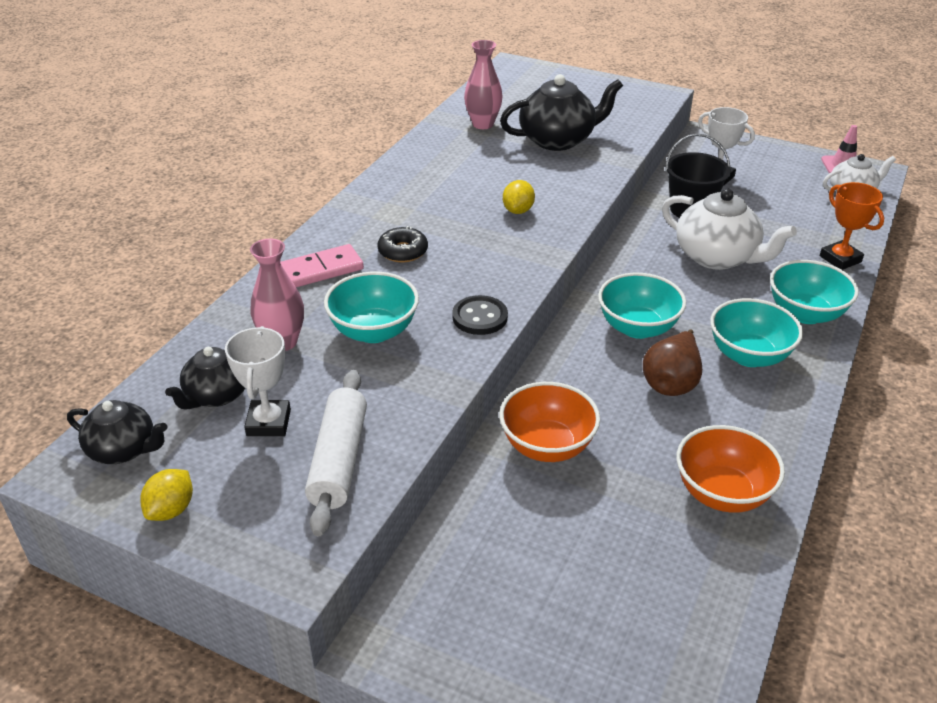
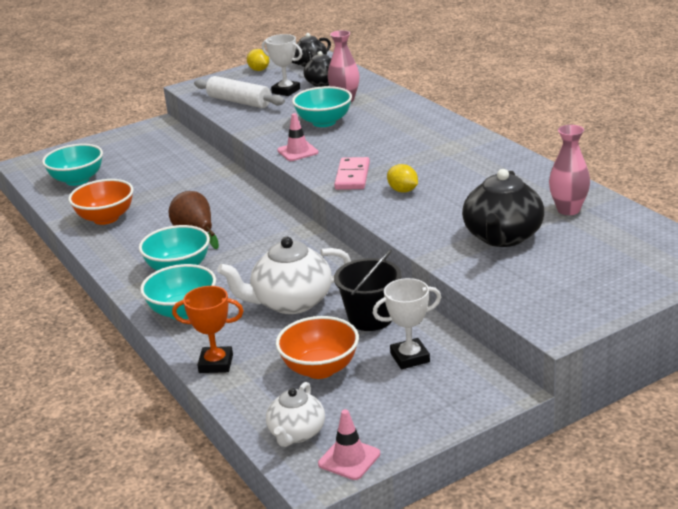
camera: 125 degrees right, 10 degrees down
(322, 270) = (404, 117): pink domino -> pink domino (352, 176)
(403, 251) = (396, 142): black donut -> none
(480, 317) = (297, 151): black button -> pink traffic cone
(547, 446) = (204, 182): orange bowl -> orange bowl (320, 369)
(637, 327) = (256, 239): turquoise bowl -> turquoise bowl (77, 180)

